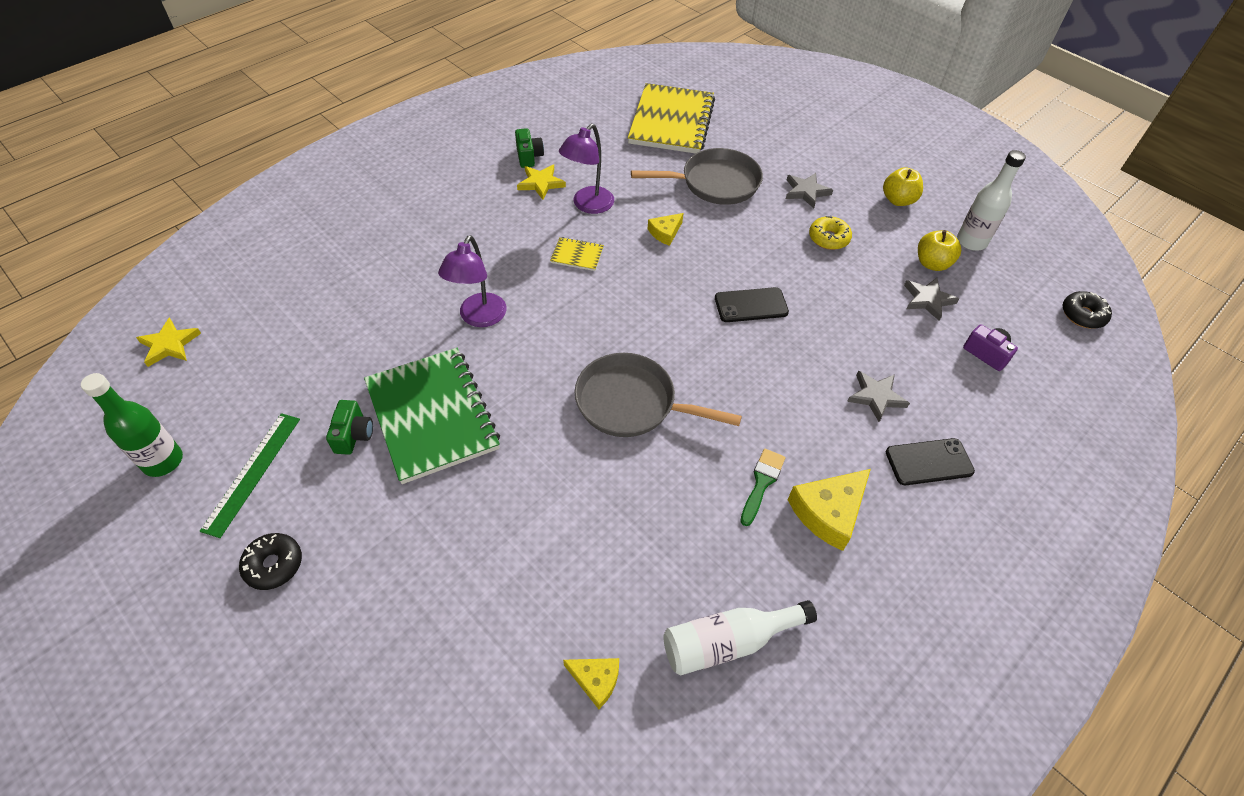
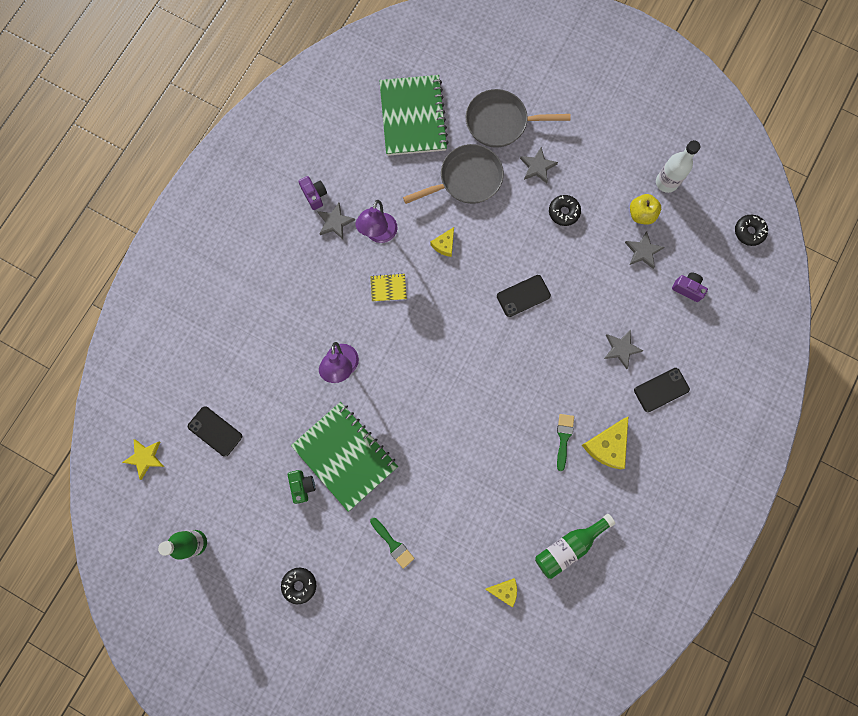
camera: 15 degrees left, 25 degrees up
(252, 472) = (254, 532): green ruler -> none
(277, 341) = (215, 431): none -> black phone
(445, 551) = (393, 544): none -> green brush
(529, 156) = (314, 195): green camera -> purple camera
(541, 183) = (335, 222): yellow star -> grey star
(632, 403) = (467, 404): grey pan -> grey pan (500, 122)
(671, 121) = (413, 117): yellow notebook -> green notebook
(728, 642) = (569, 546): white bottle -> green bottle
(828, 238) = (563, 212): yellow donut -> black donut
(898, 200) = (607, 154): yellow apple -> none

